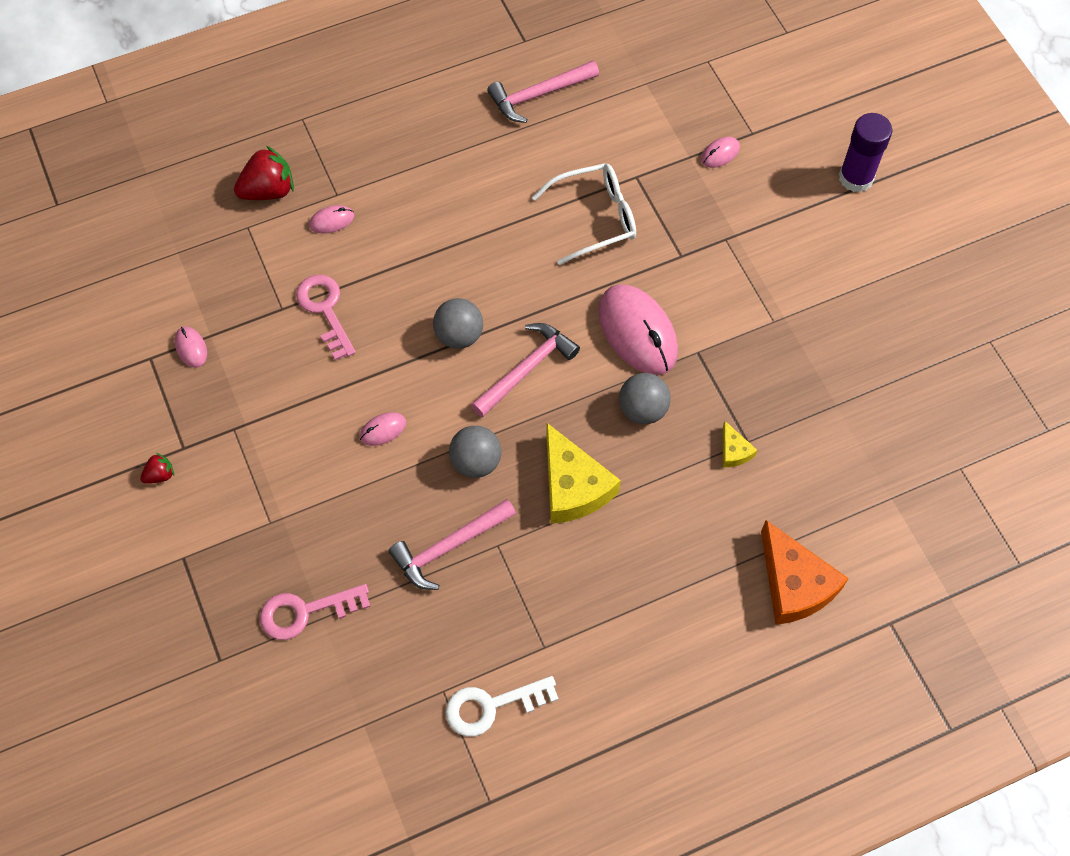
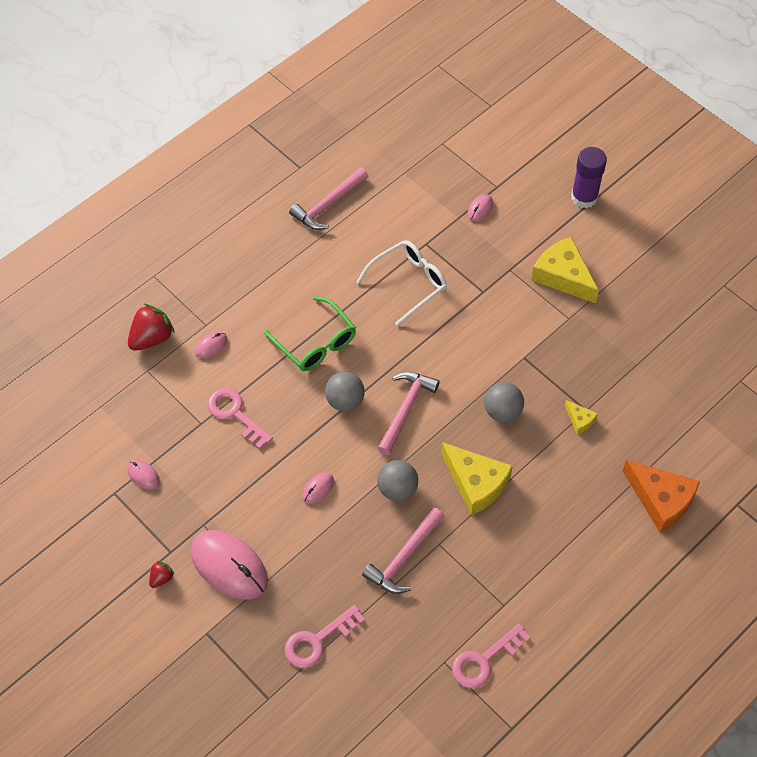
camera: 20 degrees left, 5 degrees down
(454, 255) = (315, 343): none -> green glasses
(491, 706) = (484, 660): white key -> pink key
(637, 332) = (475, 357): pink mouse -> pink mouse (229, 566)
(788, 267) = (563, 276): none -> yellow cheese

